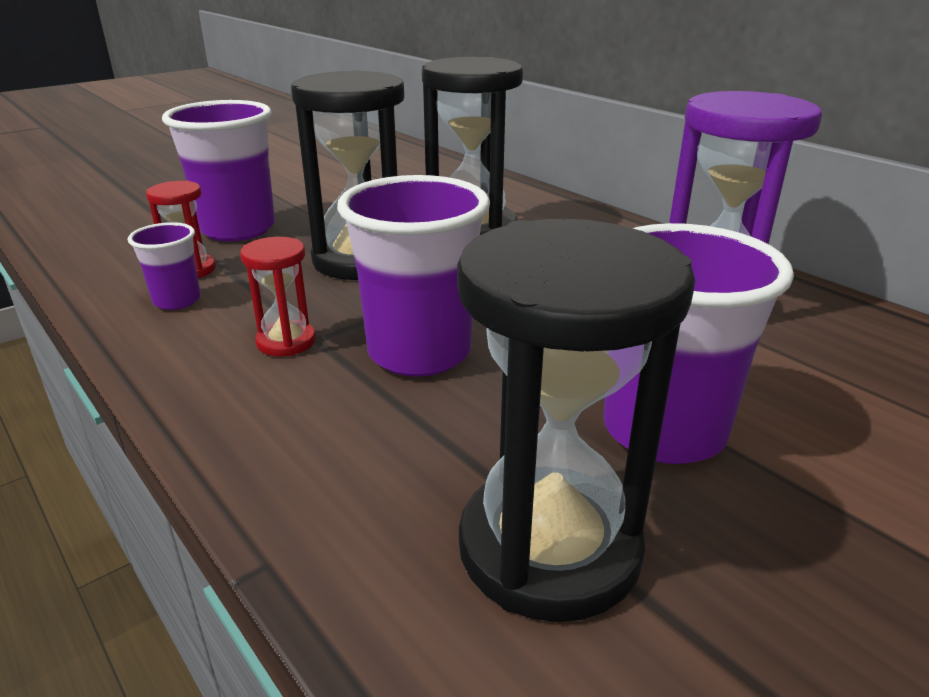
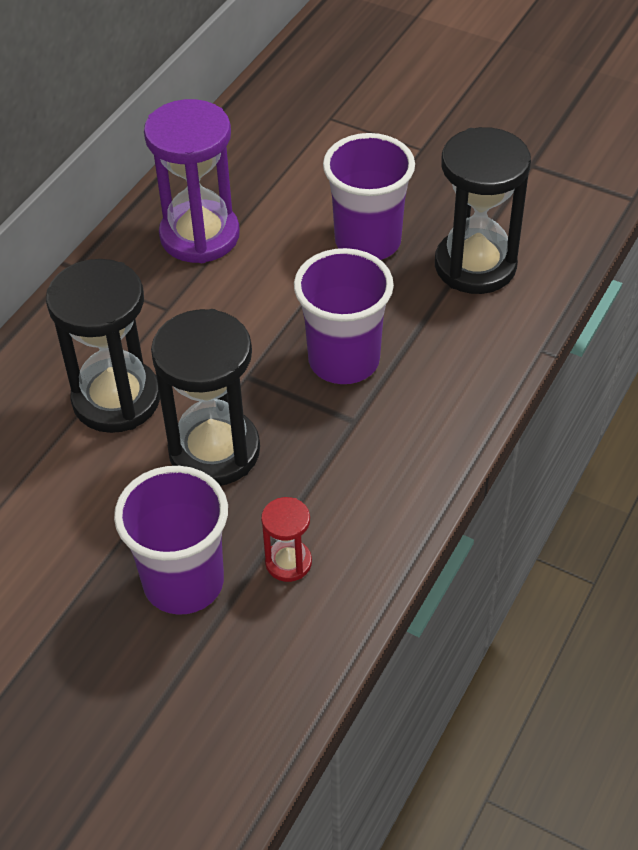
camera: 110 degrees left, 20 degrees up
(177, 300) = (344, 535): purple cup -> none
(286, 341) = (367, 434): red hourglass -> none

